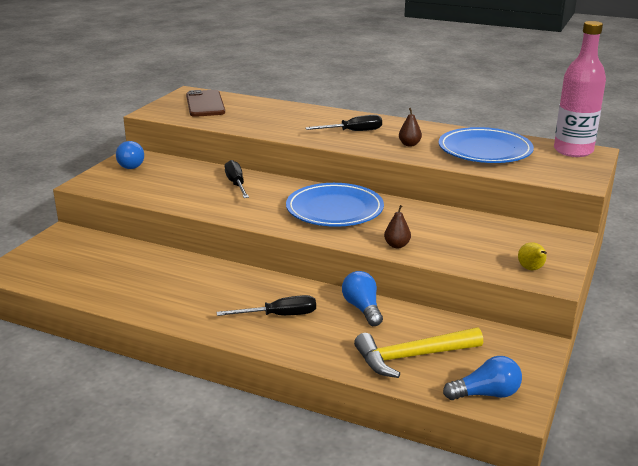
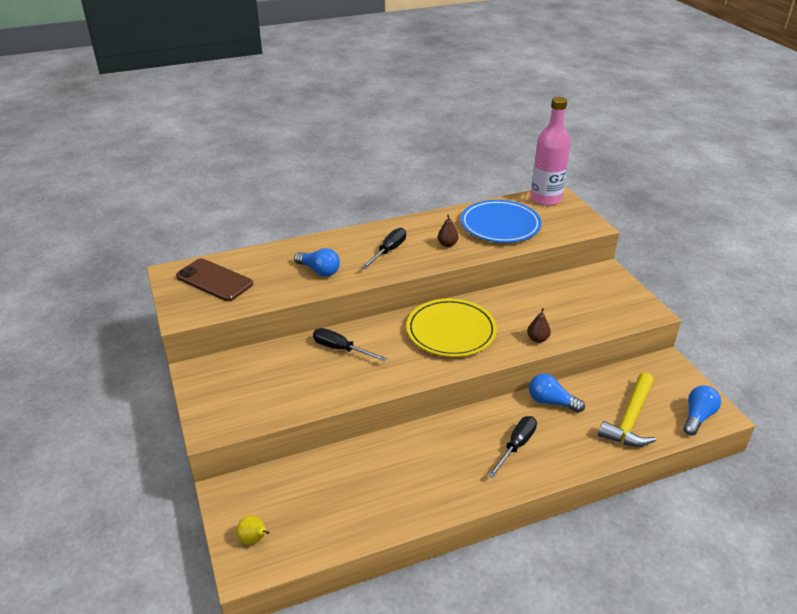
camera: 45 degrees left, 10 degrees up
(131, 164) = (213, 381): blue light bulb -> blue light bulb (319, 271)
(334, 210) = (451, 331): blue plate -> yellow plate
(531, 269) = (629, 310): yellow pear -> yellow pear (254, 540)

